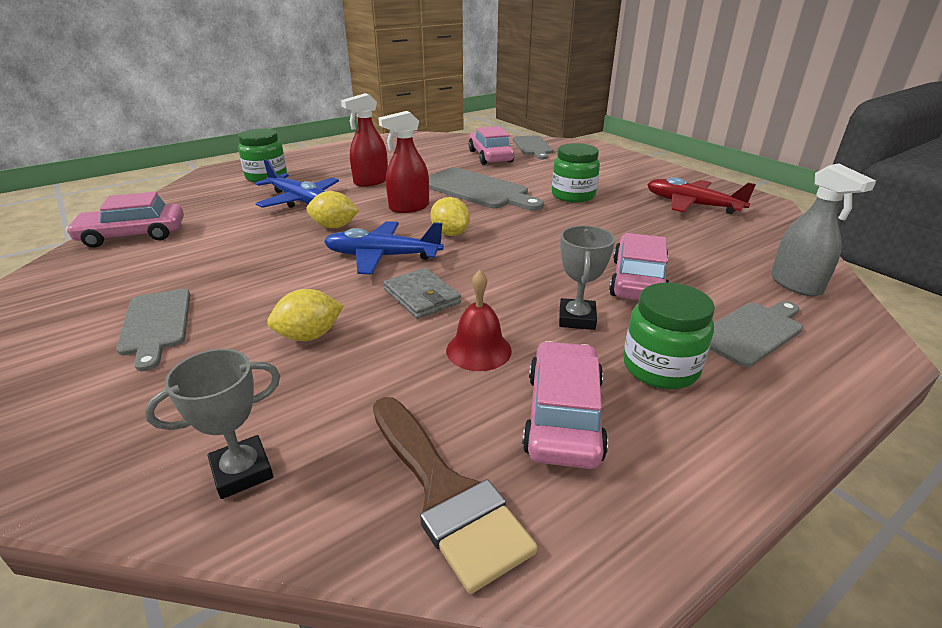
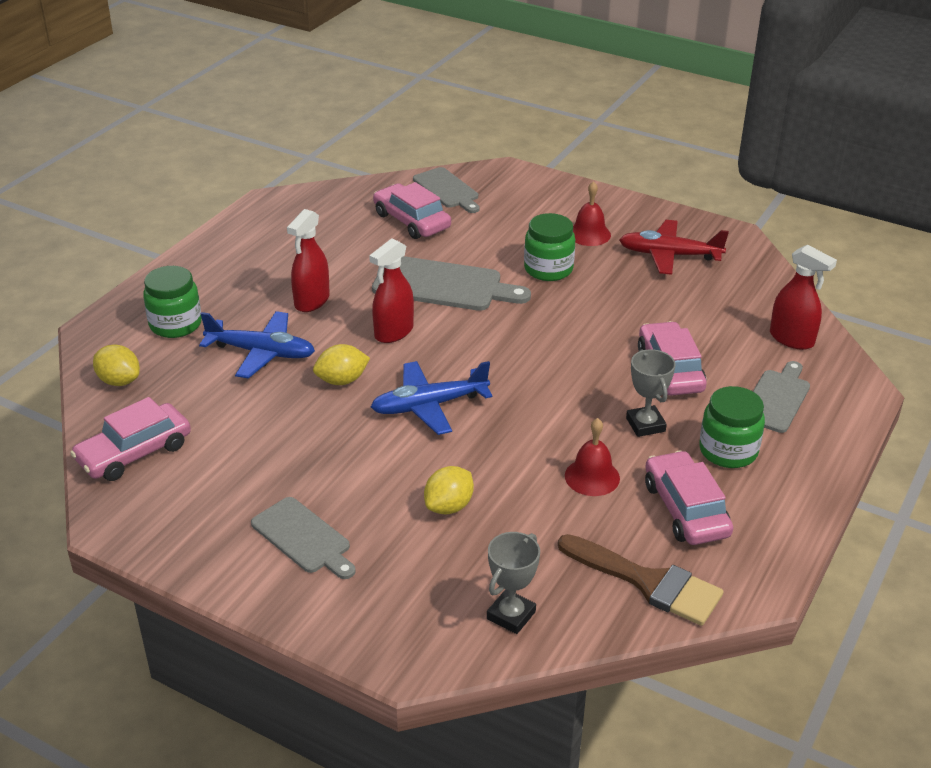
camera: 25 degrees left, 5 degrees up
(421, 296) = (505, 440): grey wallet -> none
(450, 233) = (468, 358): yellow lemon -> yellow lemon (119, 381)
(626, 182) = (589, 234): none -> red bell
(796, 284) = (792, 339): grey spray bottle -> red spray bottle

